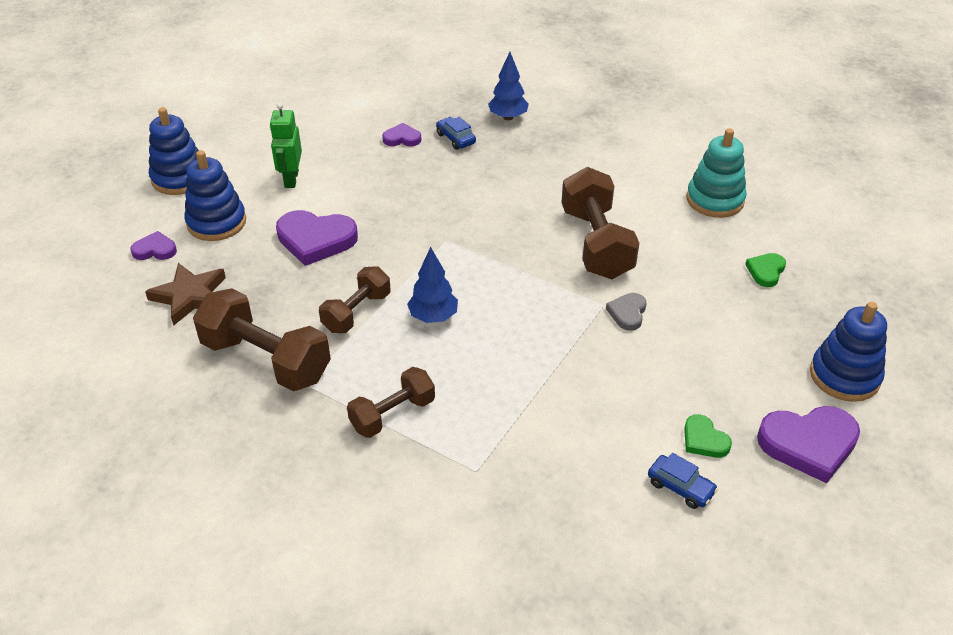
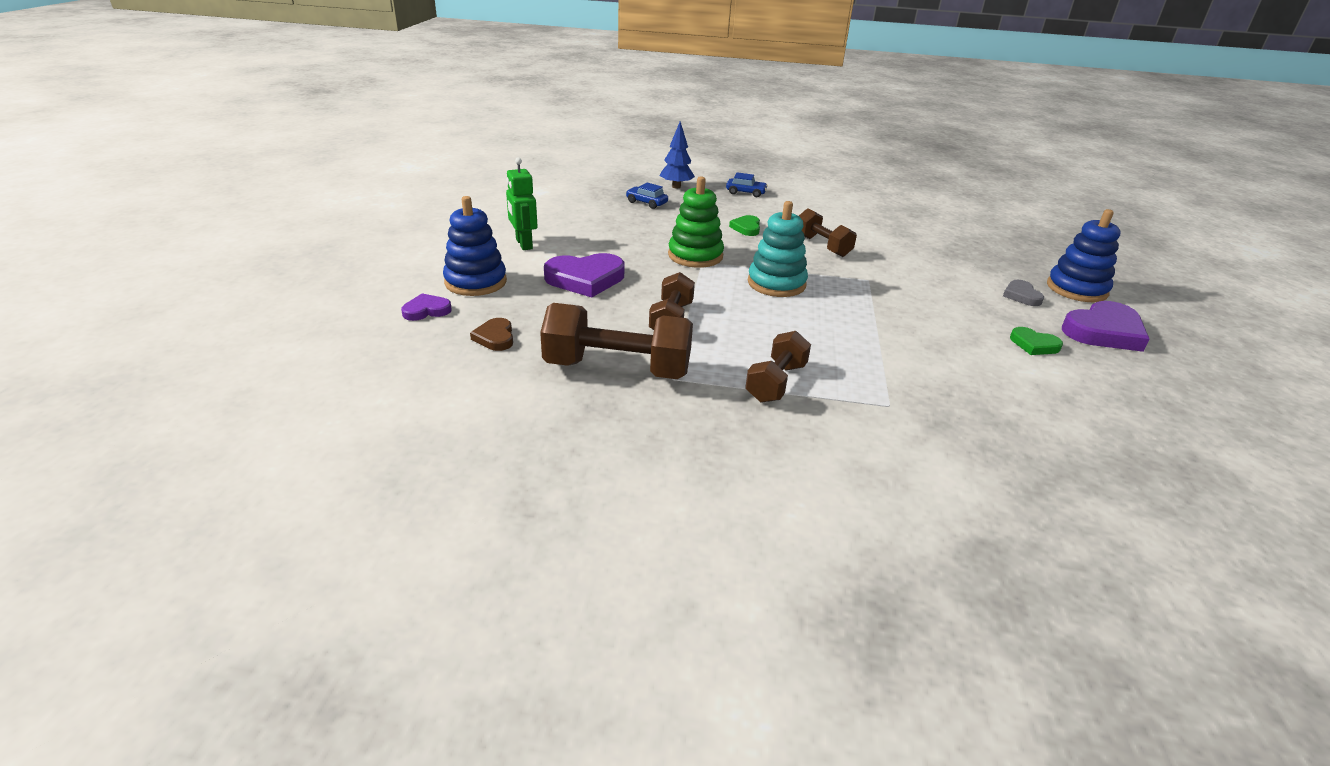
camera: 25 degrees left, 10 degrees down
(180, 178) = (410, 258): blue stacking toy -> none
(190, 296) = (495, 337): brown star -> brown heart
(402, 138) = (601, 208): purple heart -> none
(433, 317) = (742, 310): blue tree -> none
(446, 230) = (695, 256): none -> green stacking toy
(596, 243) = (822, 246): brown dumbbell -> brown dumbbell, size x0.61
(627, 313) = (891, 281): grey heart -> grey heart (1021, 296)
(680, 487) = (1053, 378): blue car -> blue car (745, 192)
(715, 200) = (878, 211): turquoise stacking toy -> turquoise stacking toy (776, 283)
(766, 271) = (957, 243): green heart -> green heart (746, 228)

